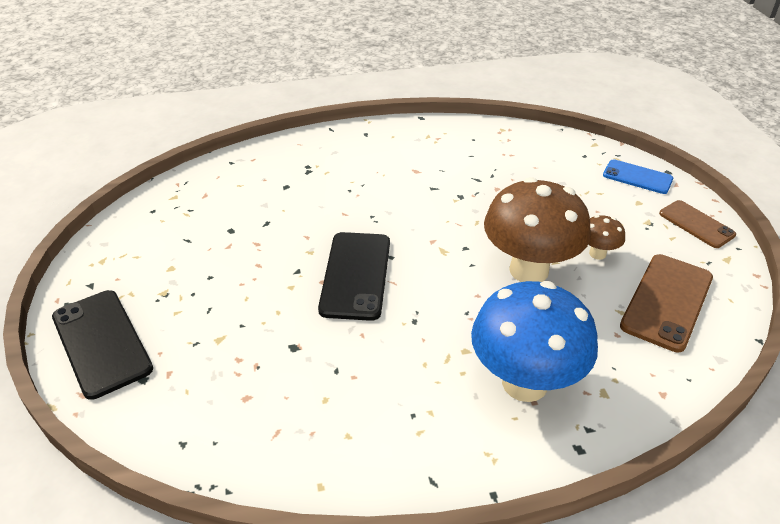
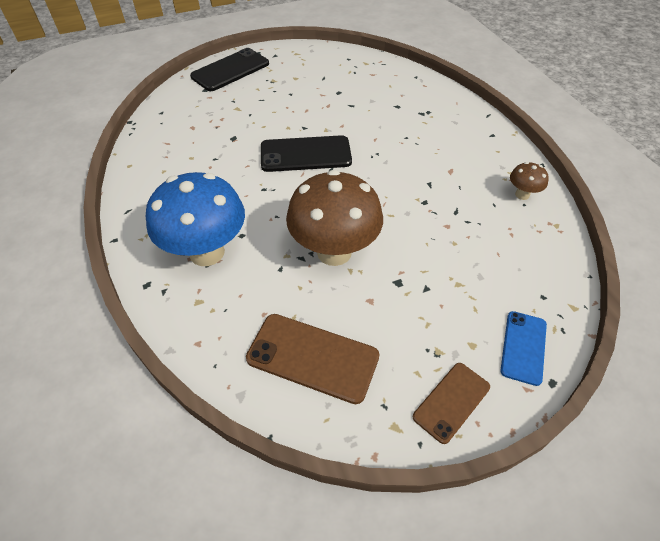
camera: 80 degrees right, 10 degrees up
(597, 253) = (371, 303): brown mushroom -> brown mushroom (522, 195)

